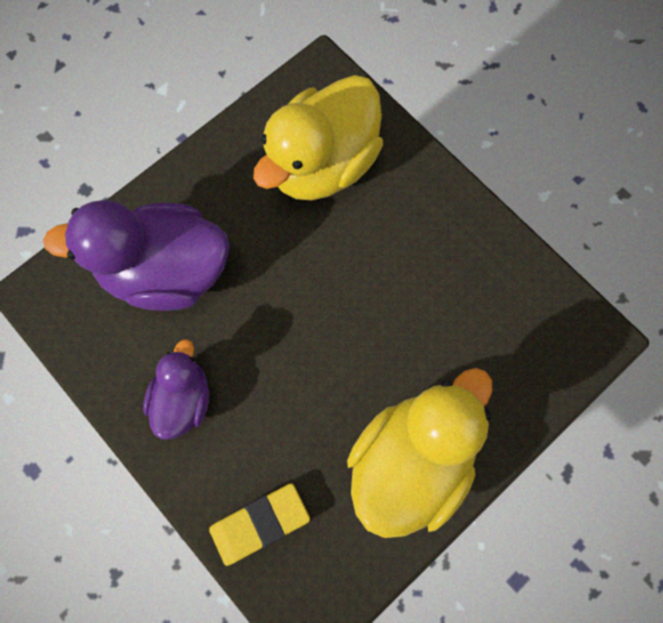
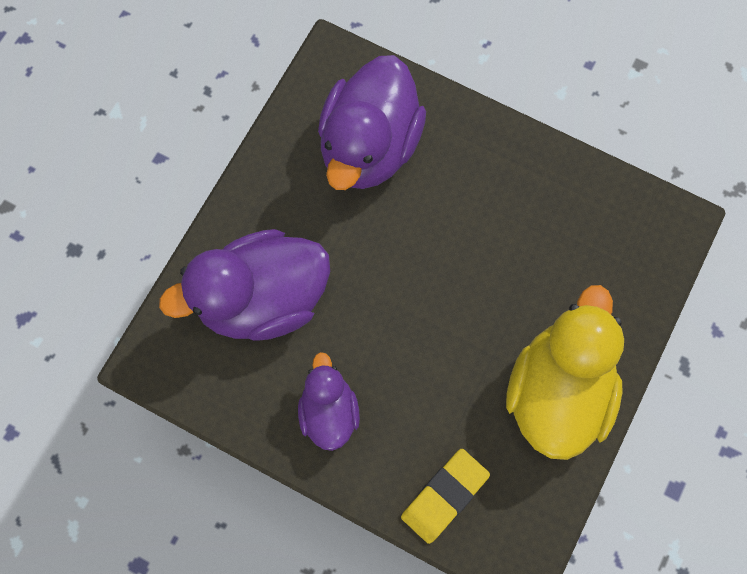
camera: 20 degrees left, 0 degrees up
(322, 164) = (369, 146): yellow duck -> purple duck

